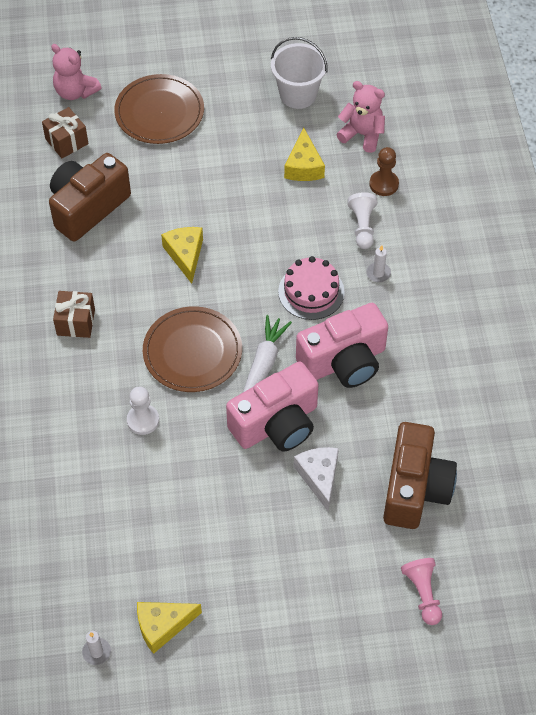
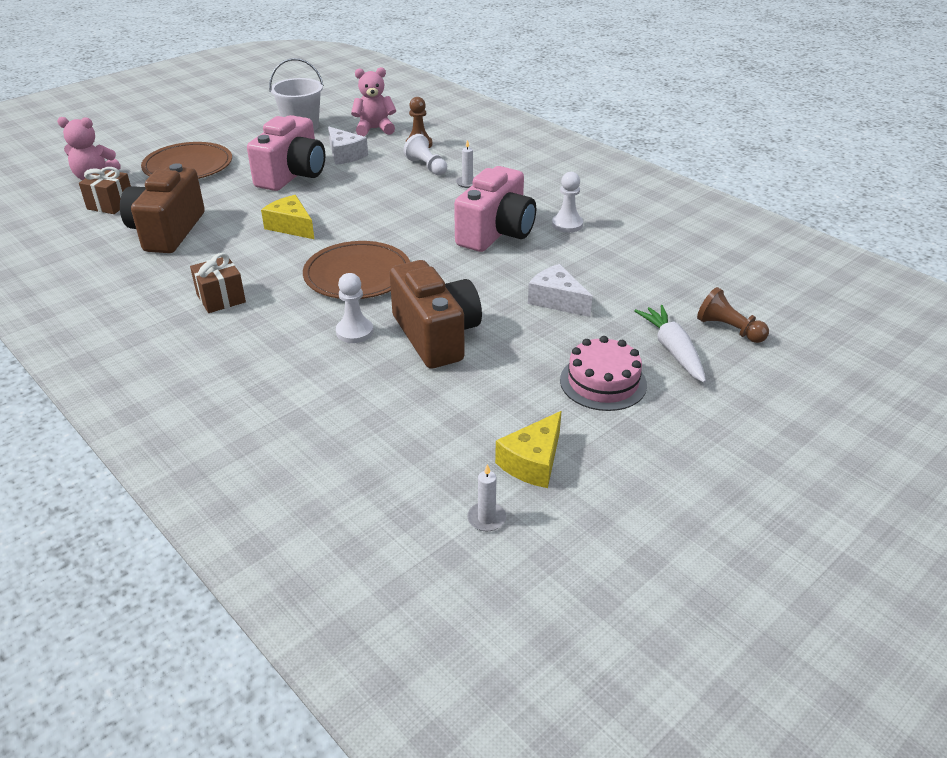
camera: 35 degrees left, 20 degrees down
(263, 363) = (430, 258): white carrot -> white carrot (673, 350)
(277, 424) = (482, 286): pink camera -> pink camera (292, 175)
(303, 166) = (345, 155): yellow cheese -> white cheese
(311, 292) = (424, 209): pink cake -> pink cake (603, 382)
(414, 385) = (567, 224): none -> white pawn
(415, 488) = (641, 275): brown camera -> brown camera (436, 335)
(423, 593) = (729, 329): pink pawn -> brown pawn

